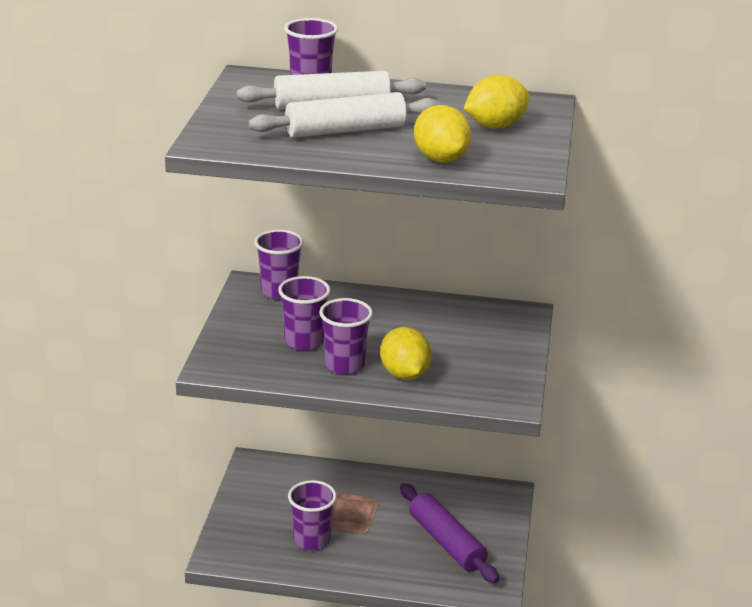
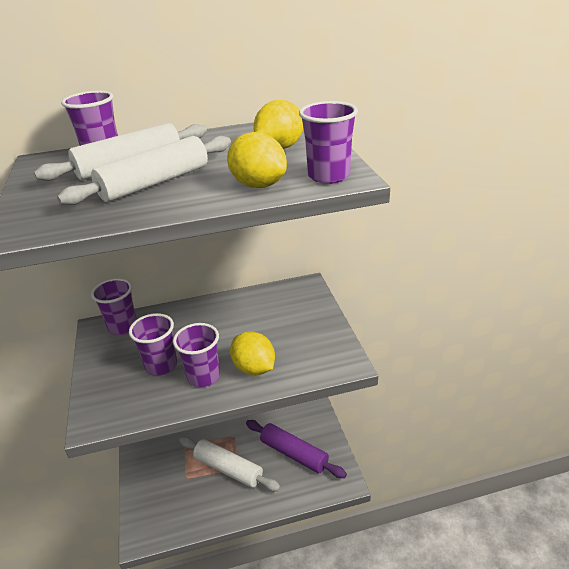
camera: 20 degrees left, 5 degrees up
(311, 540) = (203, 491): purple cup -> purple cup (328, 176)
(354, 529) = (228, 469): none -> white rolling pin

